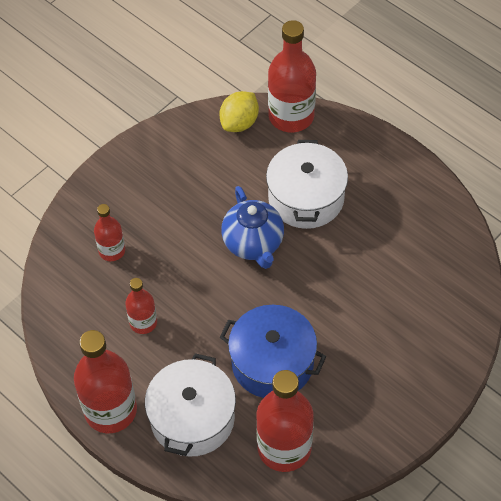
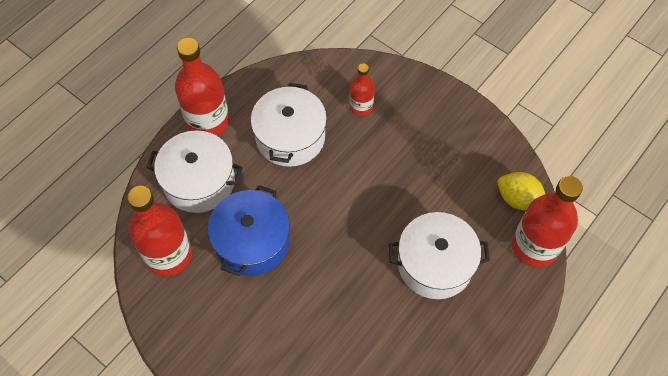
camera: 85 degrees right, 5 degrees up
(143, 322) = (290, 137): red bottle -> white pot
(253, 244) = (377, 219): blue teapot -> none

